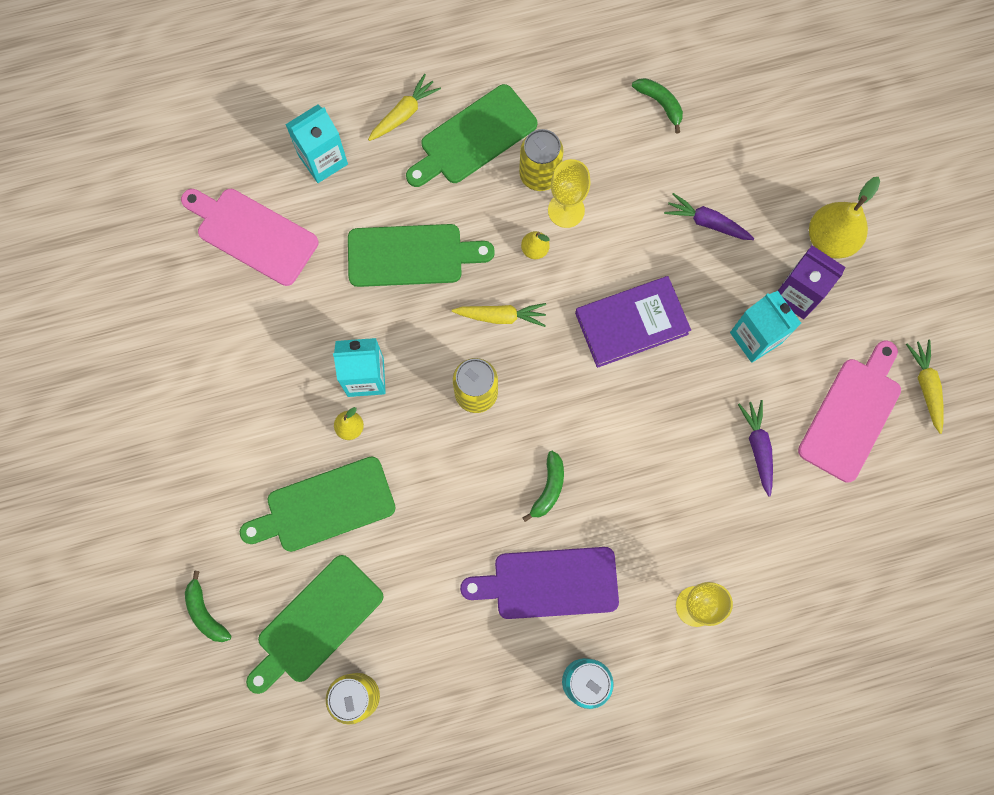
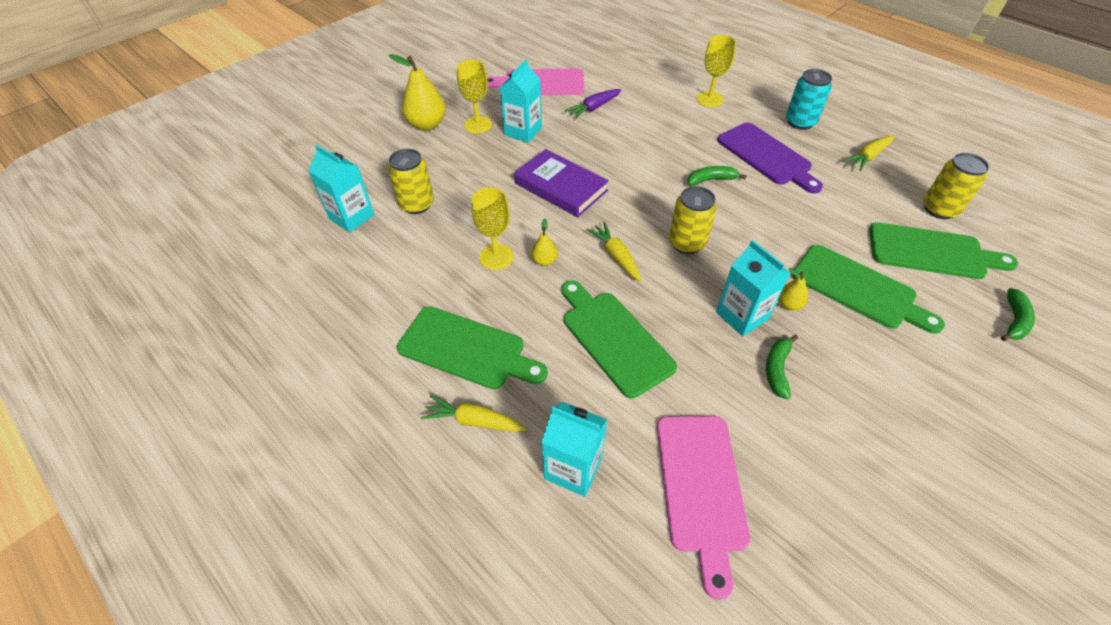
camera: 120 degrees left, 25 degrees down
(539, 174) = (475, 287): yellow can -> yellow can (416, 204)
(660, 104) = (361, 241): green banana -> green banana (777, 369)
(703, 106) = (352, 217): none -> turquoise carton
(706, 222) = (453, 180): purple carrot -> none
(797, 294) = (478, 125): purple carton -> yellow goblet
(925, 386) = (499, 65): yellow carrot -> yellow carrot (868, 157)

